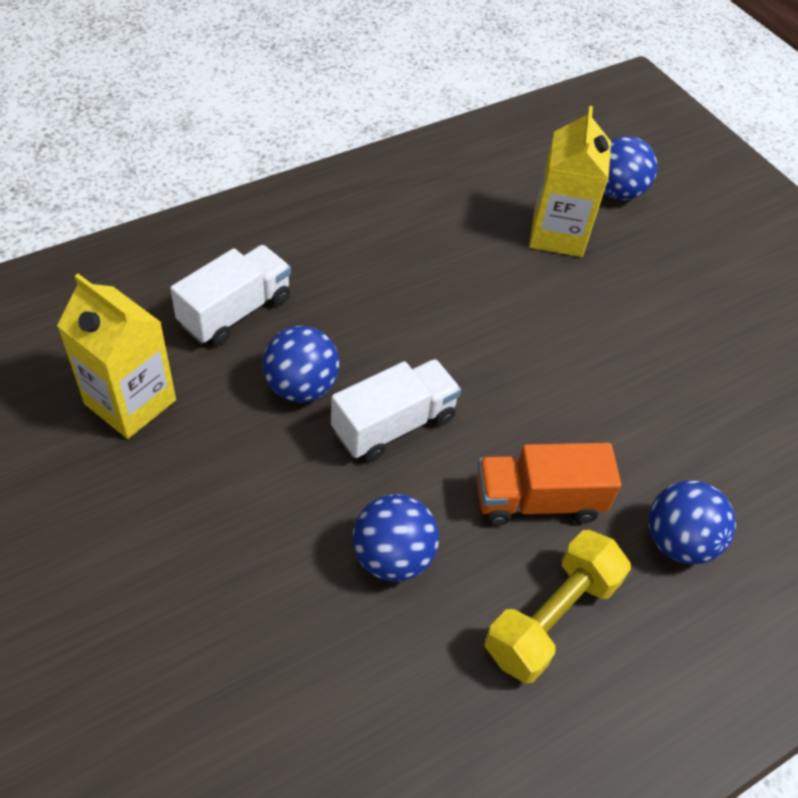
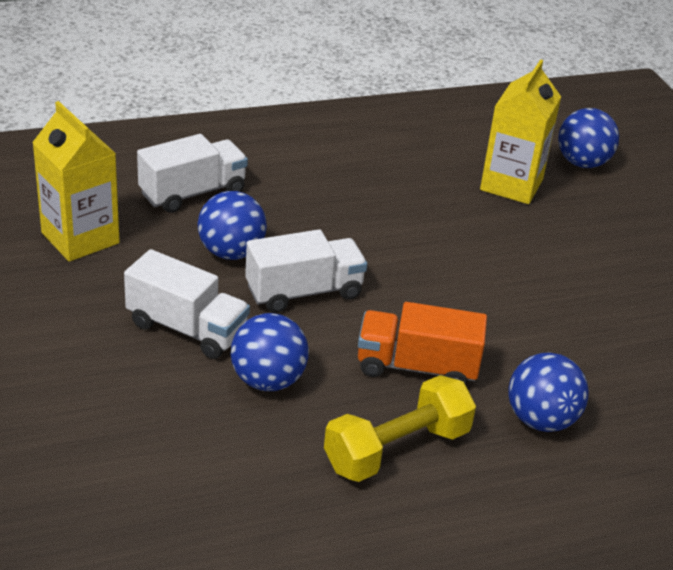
camera: 15 degrees right, 15 degrees down
(285, 505) = (187, 328): none -> white truck

